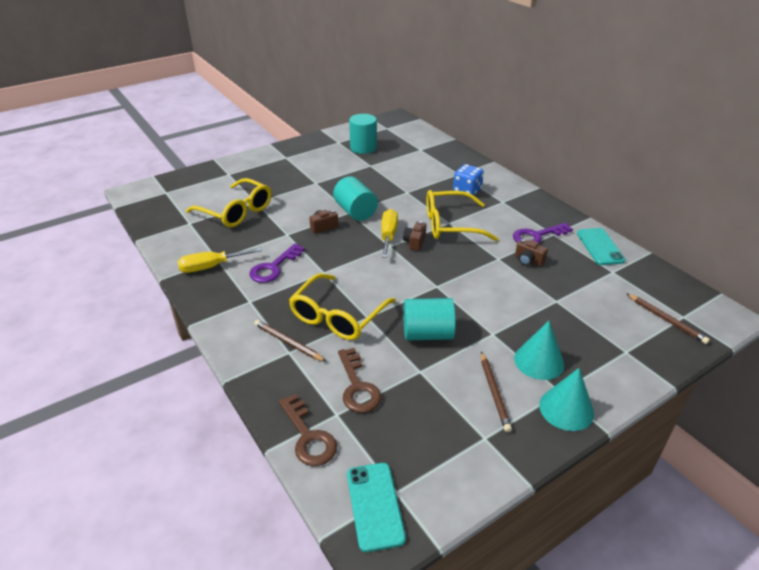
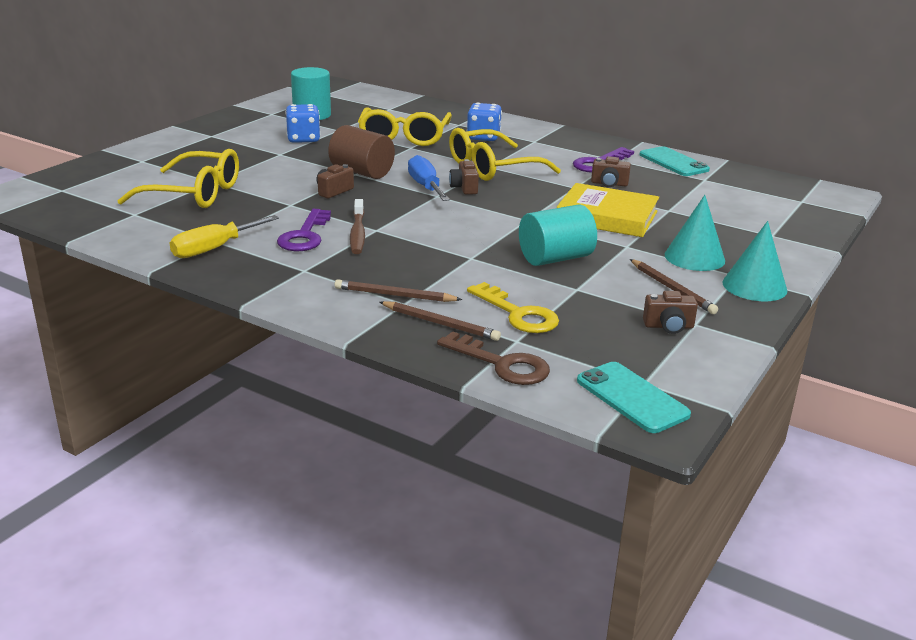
camera: 25 degrees left, 10 degrees down
(309, 273) = (357, 233): none -> brown toothbrush
(338, 316) = (434, 263): yellow glasses -> yellow glasses (404, 137)
(341, 171) = (303, 139): none -> blue dice
(355, 211) = (362, 172): turquoise cylinder -> brown cylinder
(358, 387) = (518, 314): brown key -> yellow key
(388, 235) = (426, 187): yellow screwdriver -> blue screwdriver
(460, 435) = (668, 326): none -> brown camera
(500, 297) = (607, 217): none -> yellow book
(666, 320) = (788, 206): brown pencil -> brown pencil (440, 324)

